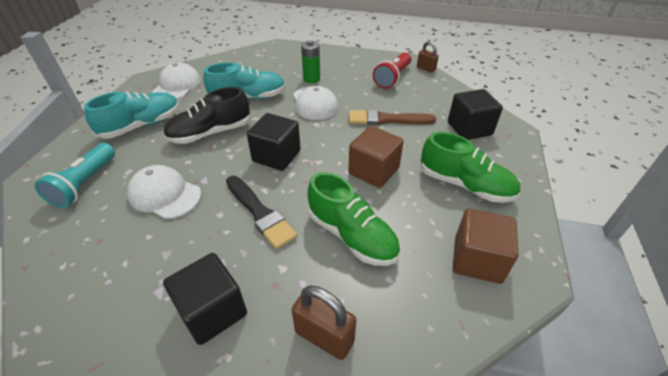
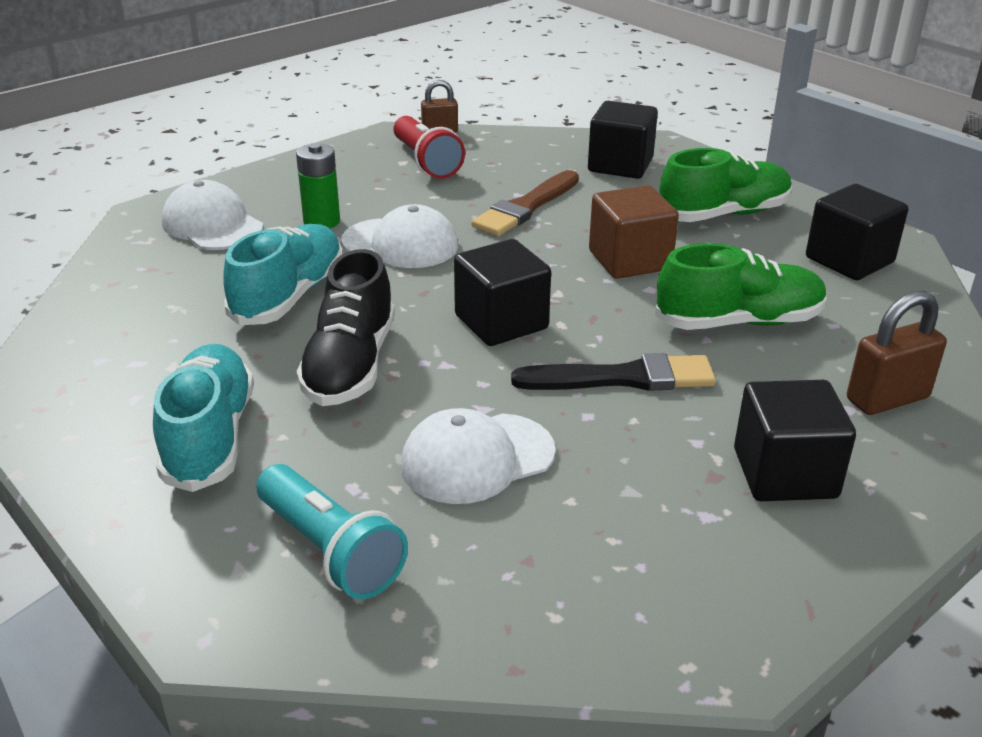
camera: 55 degrees left, 10 degrees down
(177, 86) = (114, 360): white cap -> white cap (212, 225)
(477, 260) = (849, 260): brown cube -> black cube

